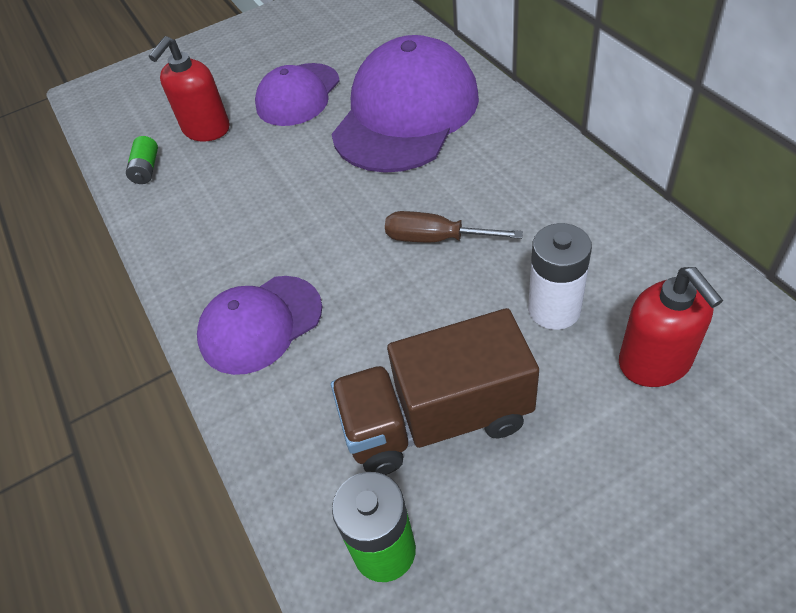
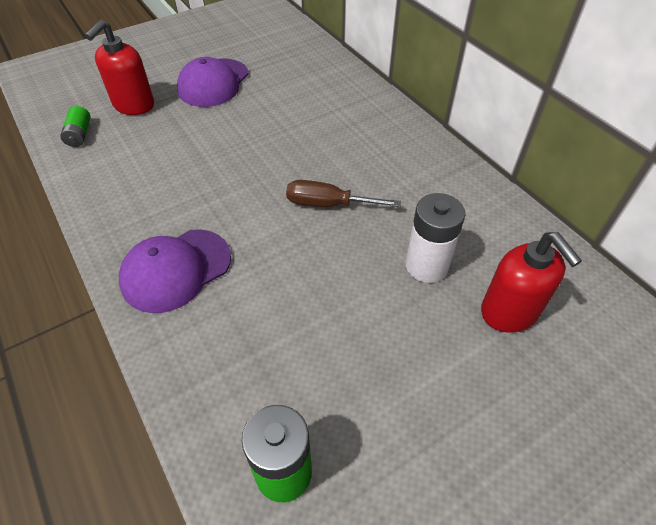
camera: 10 degrees left, 0 degrees up
(406, 114) = (303, 103): purple cap -> none
(436, 419) = (329, 356): brown truck -> none

